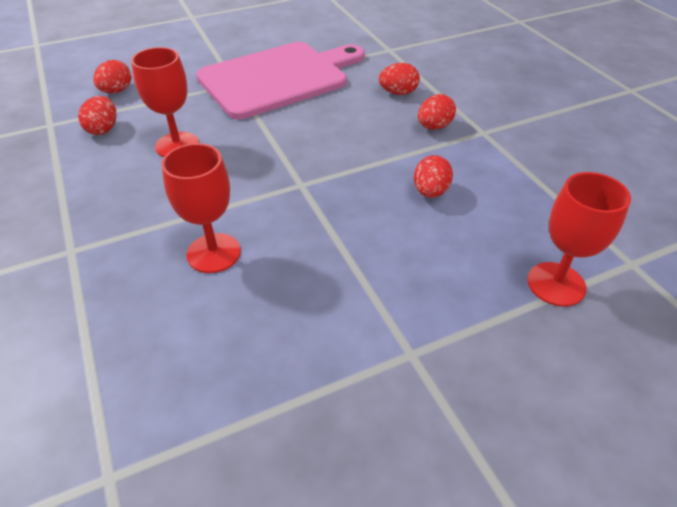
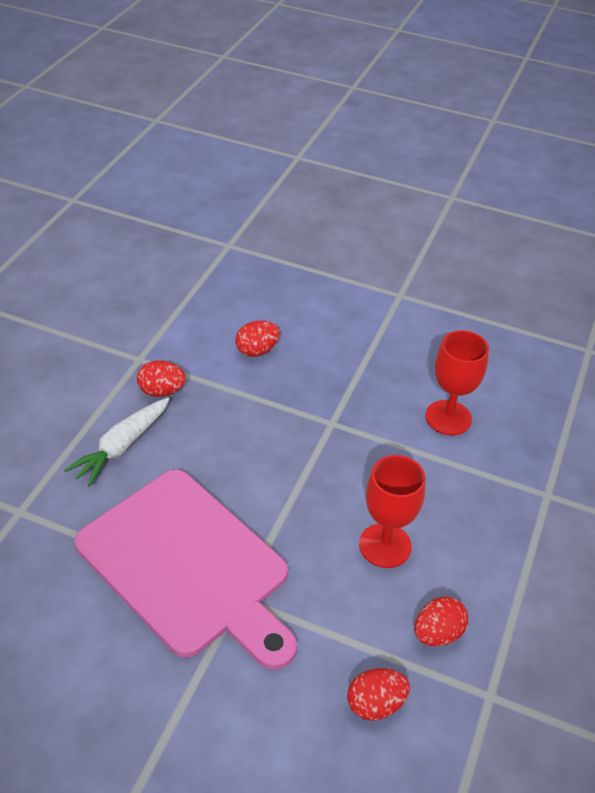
camera: 135 degrees left, 0 degrees up
(278, 78) = (188, 566): pink cutting board -> pink cutting board turned 150 degrees counterclockwise
(398, 93) = (122, 446): red egg -> white carrot
(556, 284) = (283, 266): red goblet -> none

